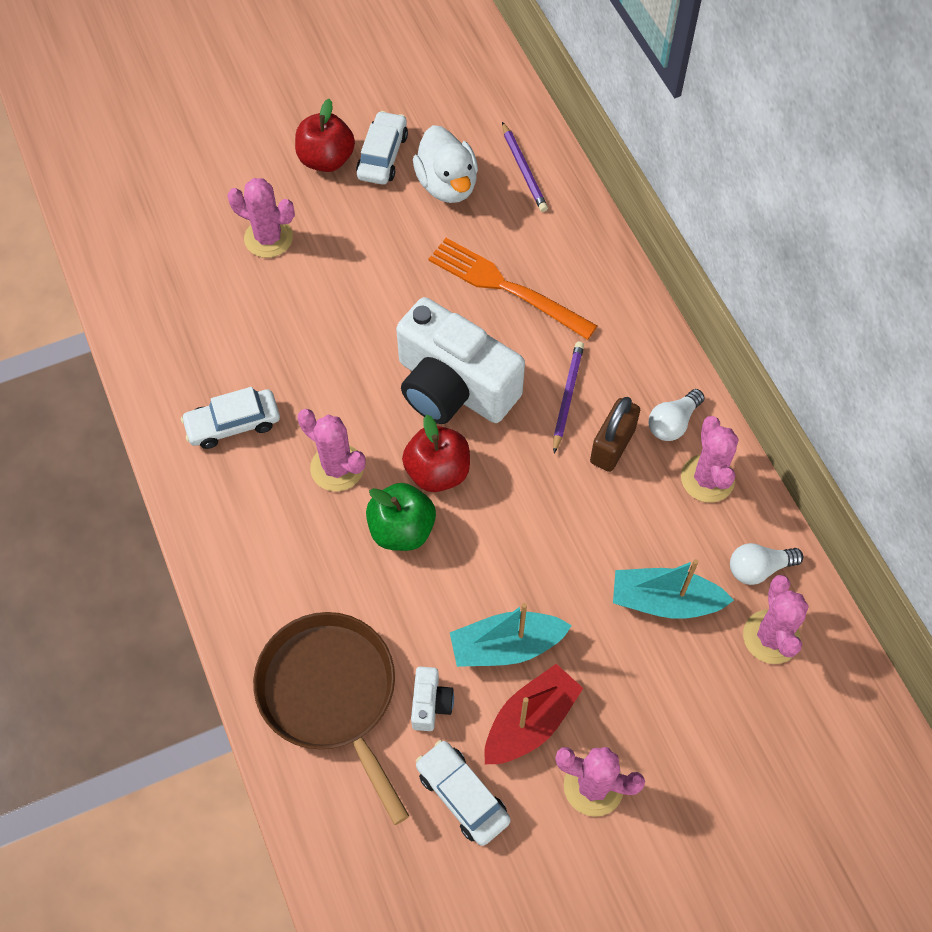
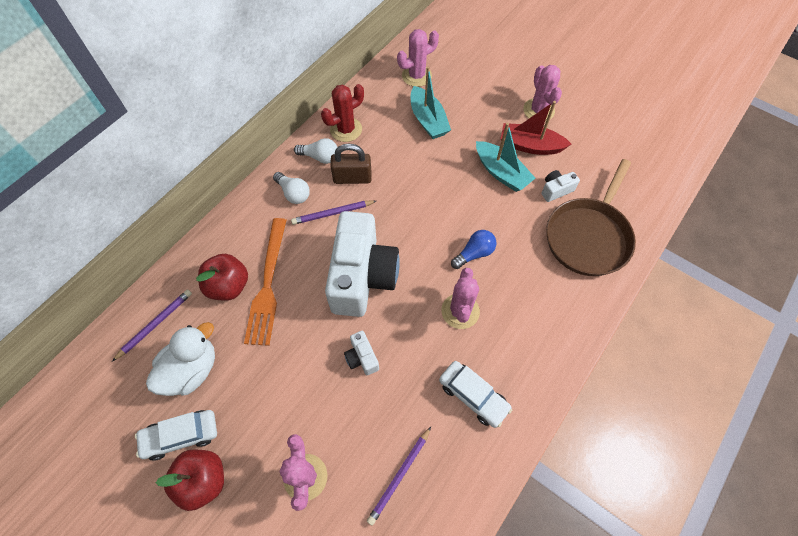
camera: 120 degrees left, 0 degrees up
(209, 315) = (399, 476): none -> purple pencil
(353, 339) = (362, 357): none -> white camera
(402, 529) = (474, 253): green apple -> blue light bulb
(437, 472) = (425, 255): red apple -> red apple (228, 286)
(462, 795) = (586, 156): white car -> none
(707, 478) = (346, 129): pink cactus -> red cactus
(758, 568) = (384, 92): white light bulb -> white light bulb (293, 193)

